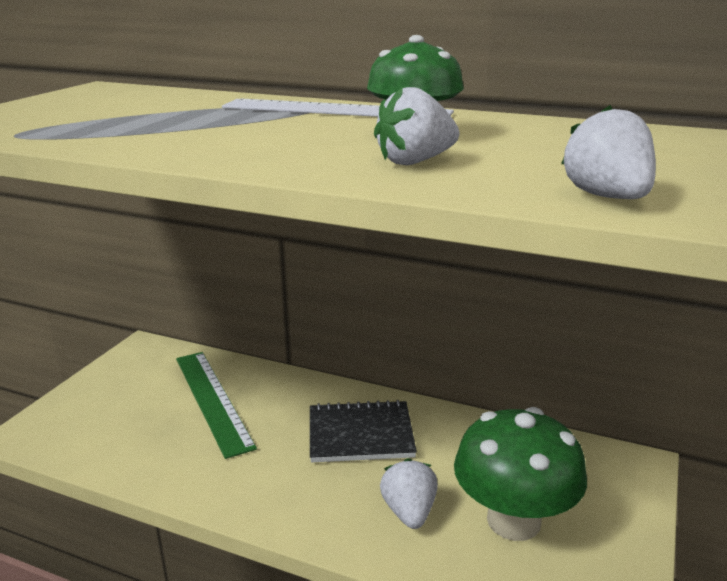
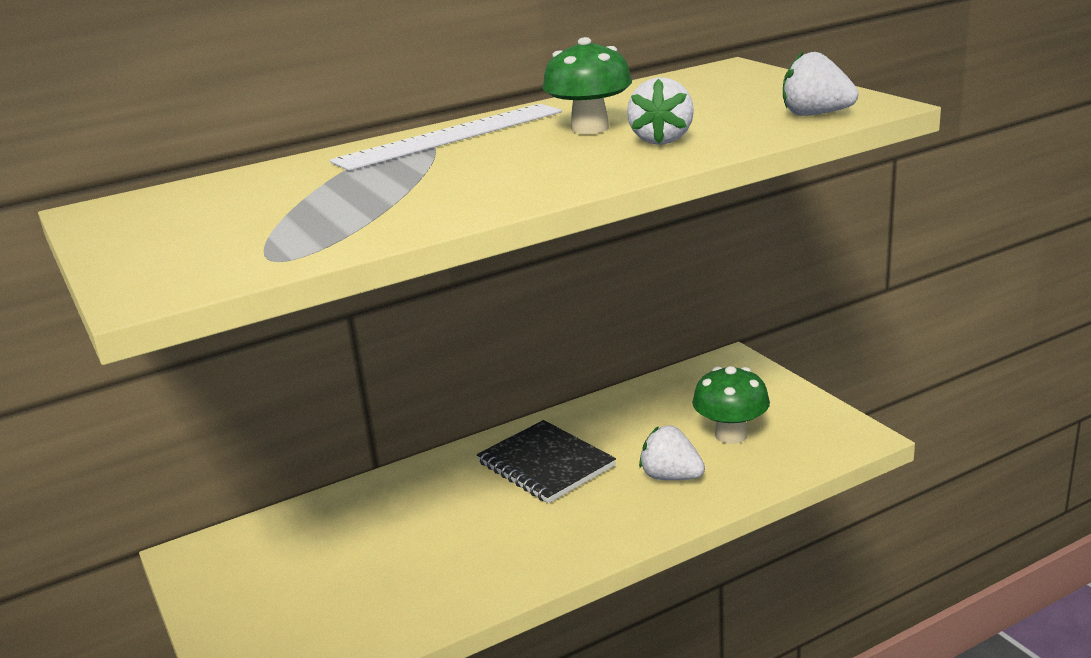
camera: 50 degrees left, 0 degrees up
(212, 400) = (374, 533): green ruler -> none
(360, 434) = (545, 464): black notebook -> black notebook turned 75 degrees counterclockwise
(513, 520) = (731, 435): green mushroom -> green mushroom, size x0.66

